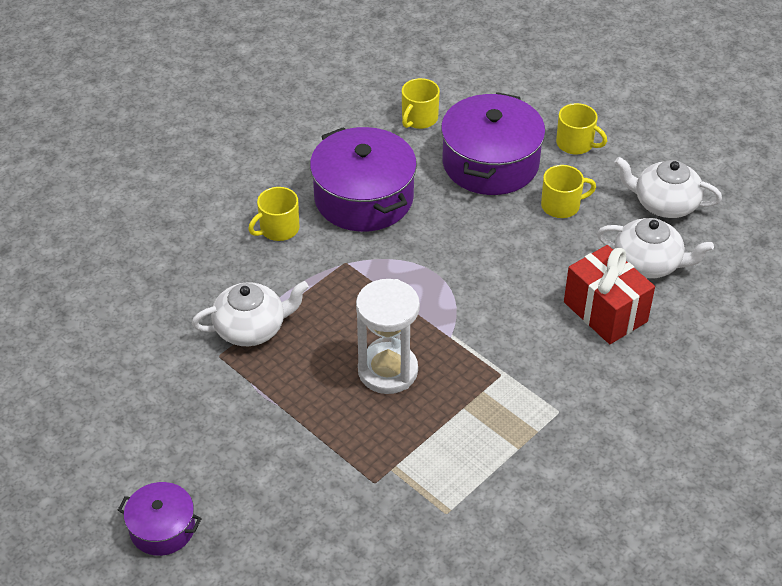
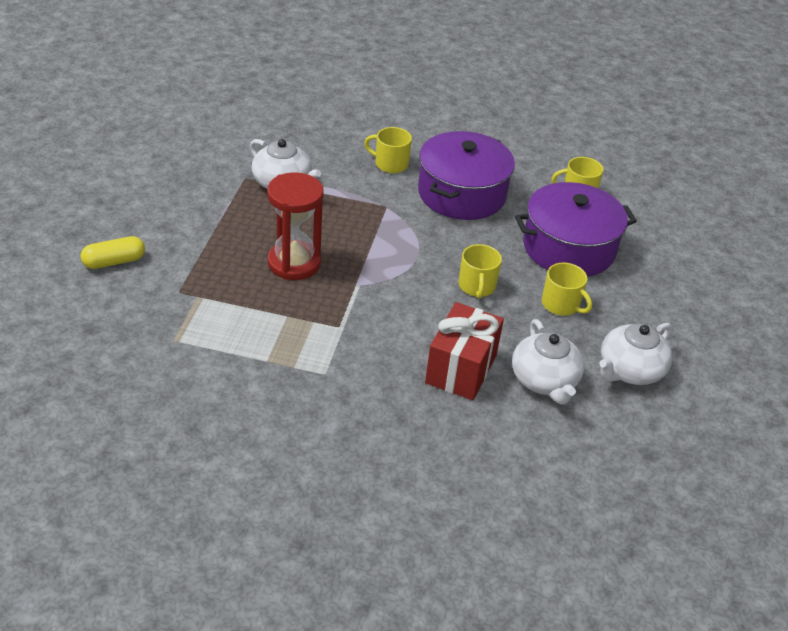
camera: 55 degrees right, 5 degrees down
(162, 528) = (75, 205): purple pot -> none
(290, 523) = (114, 262): none -> yellow capsule
(387, 371) = (294, 263): white hourglass -> red hourglass
(575, 144) = (645, 291): yellow mug -> yellow mug (477, 286)
(664, 204) = (630, 370): white teapot -> white teapot turned 120 degrees counterclockwise

